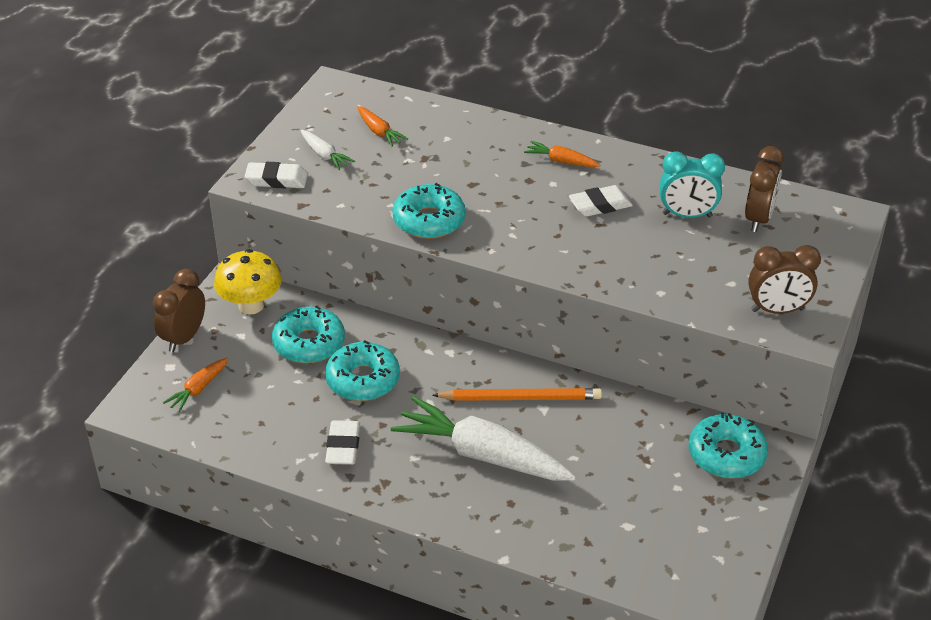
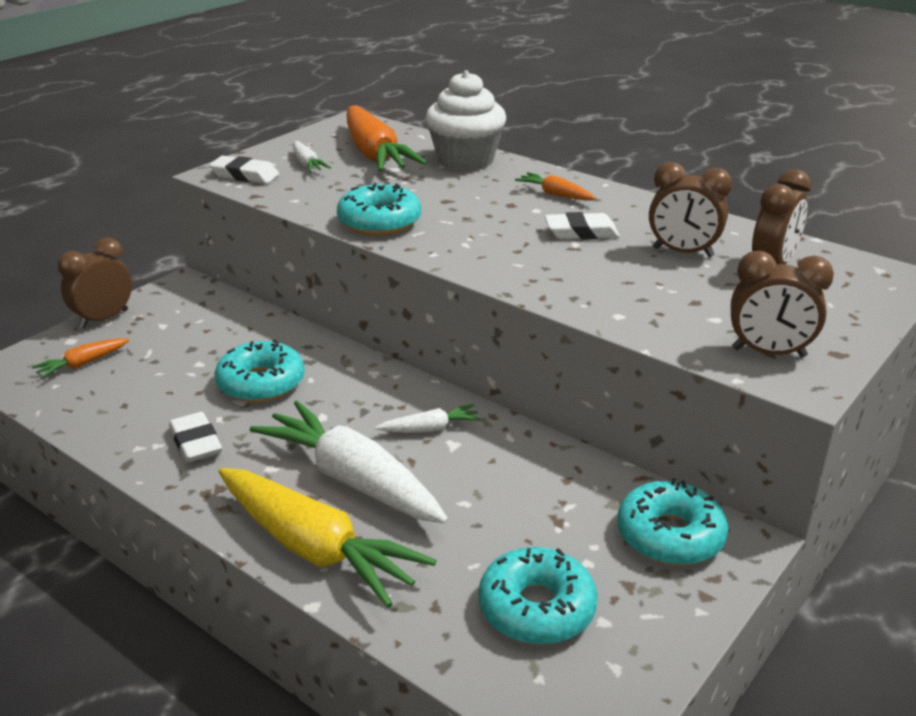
camera: 15 degrees right, 10 degrees down
(251, 305) = (190, 302): yellow mushroom -> none
(309, 343) = (226, 342): turquoise donut -> turquoise donut (536, 608)
(343, 446) = (196, 443): white eraser -> white eraser turned 45 degrees counterclockwise
(379, 132) = (374, 154): orange carrot -> orange carrot, size x2.19
(465, 128) = (465, 160): none -> white cupcake
(483, 516) = (315, 548): none -> yellow carrot
(520, 398) = (430, 429): orange pencil -> white carrot
(687, 215) = (682, 252): turquoise clock -> brown clock

